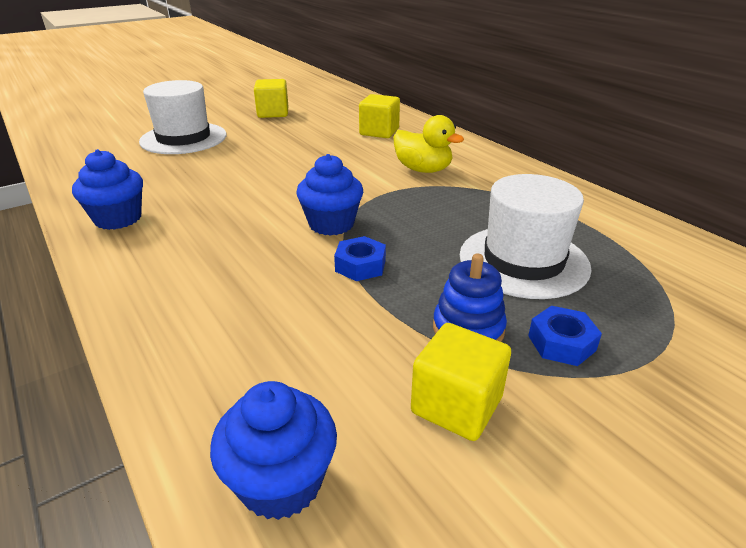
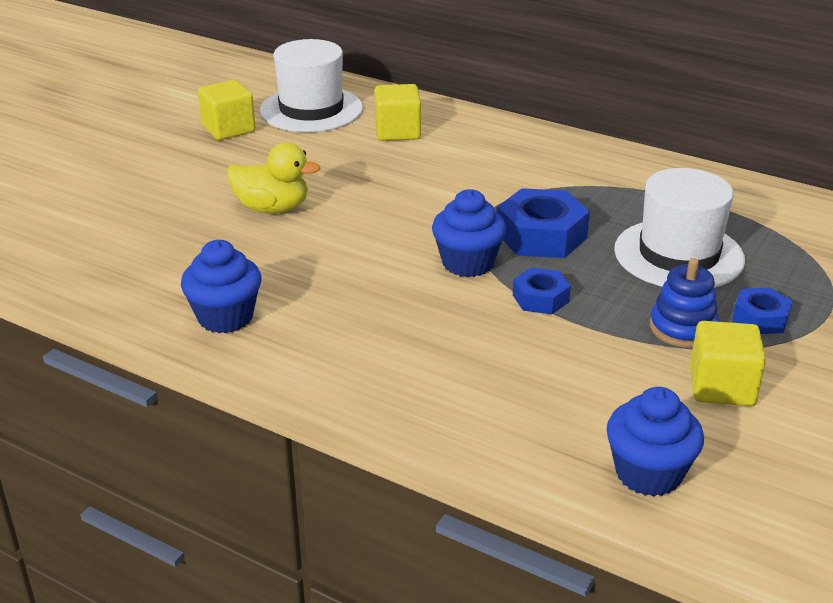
camera: 25 degrees left, 0 degrees up
(183, 138) = (157, 194): white hat -> white hat (311, 109)
(413, 218) = (541, 235): none -> blue nut
(423, 170) = (498, 174): yellow duck -> yellow duck (272, 208)

